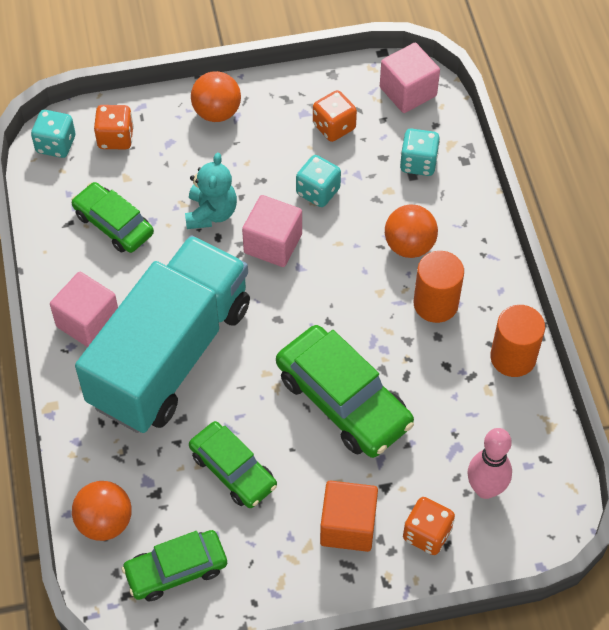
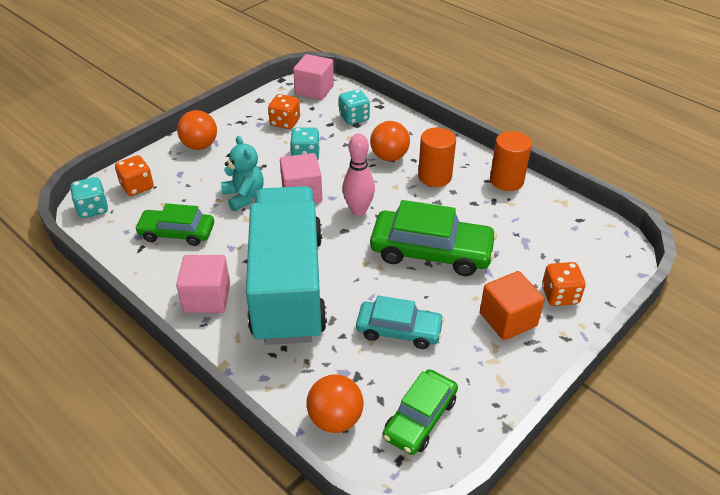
camera: 35 degrees left, 15 degrees down
(233, 470) = (399, 330): green car -> turquoise car
(485, 489) = (565, 252): pink bowling pin -> pink bowling pin (358, 210)

